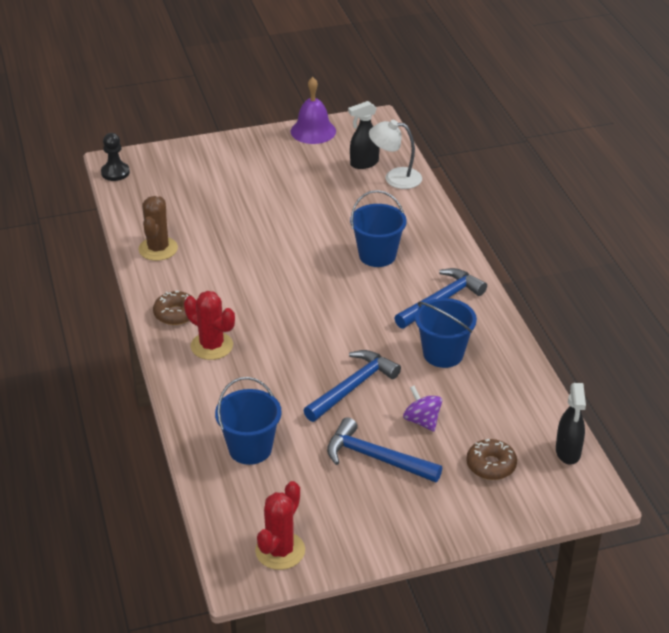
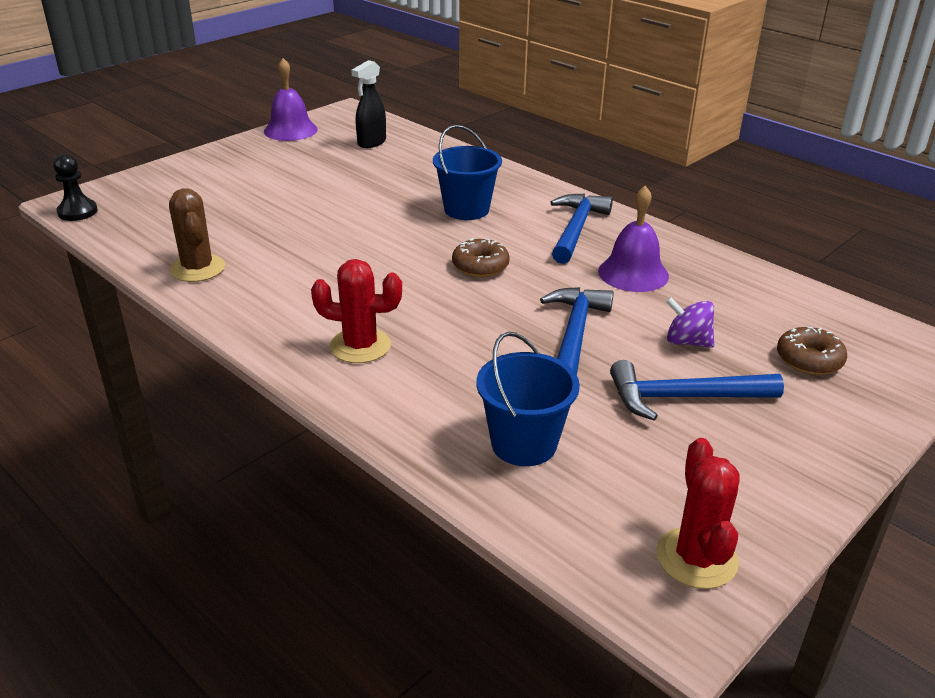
camera: 30 degrees left, 5 degrees down
(176, 314) = (280, 326): brown donut -> brown donut (480, 266)
(395, 178) = (416, 146): white lamp -> none
(443, 354) = (633, 273): blue bucket -> purple bell
(568, 452) = (862, 320): black spray bottle -> none

